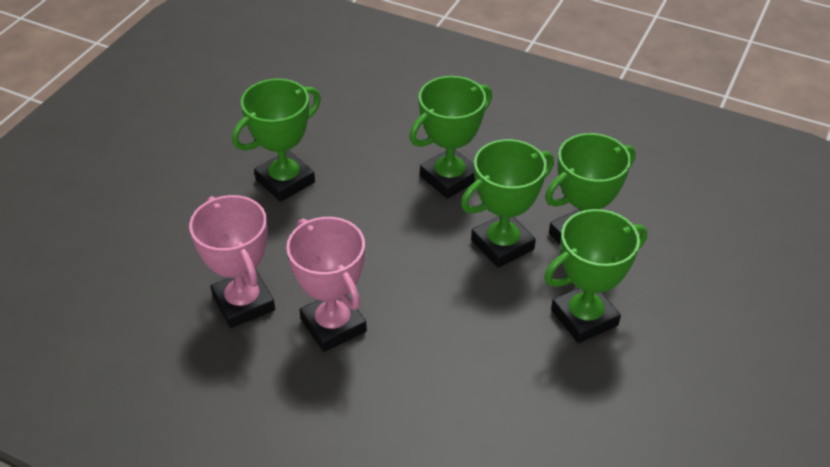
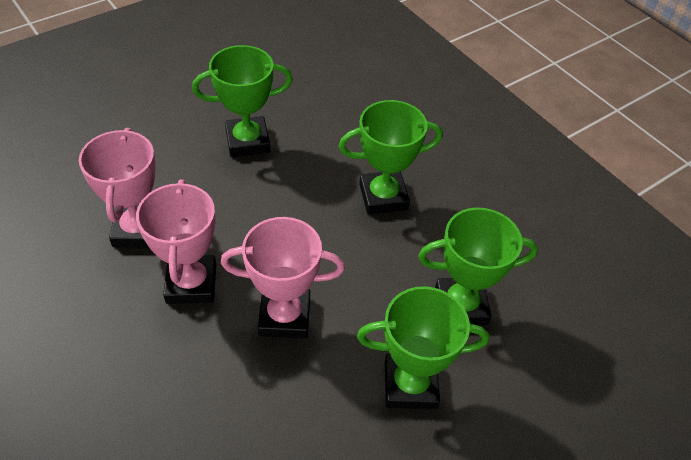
camera: 25 degrees right, 5 degrees up
(439, 313) = (284, 316): none -> pink trophy
(502, 244) = (385, 279): green trophy -> none

